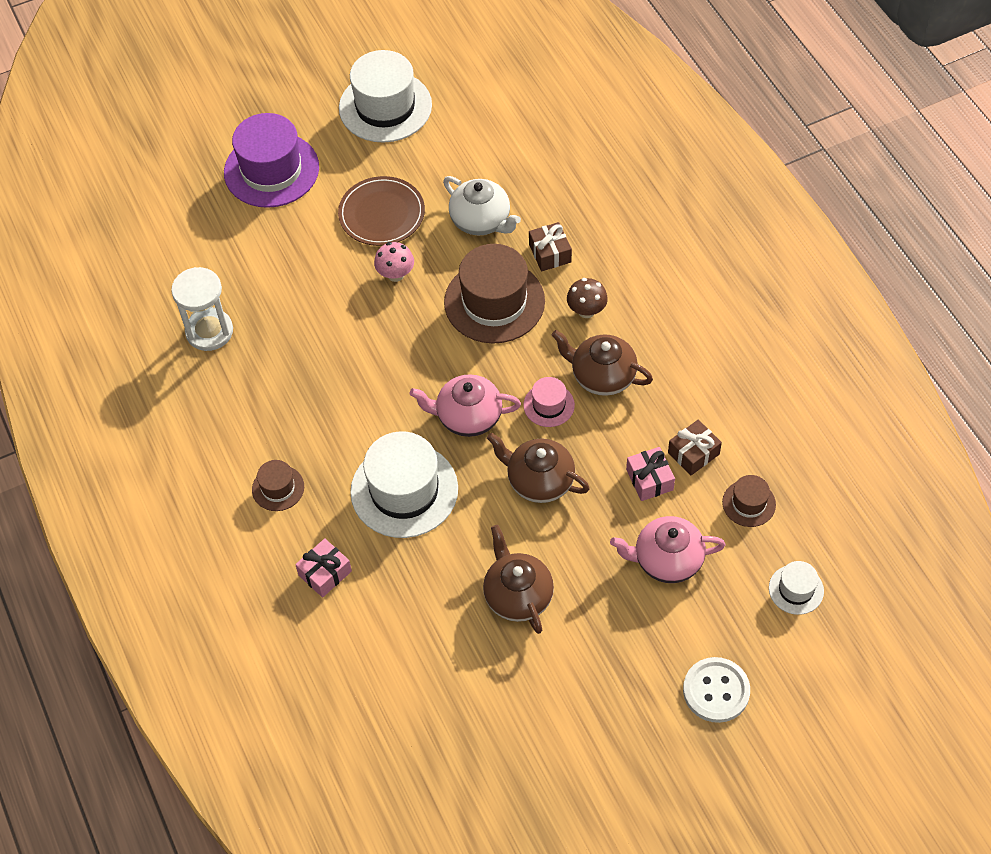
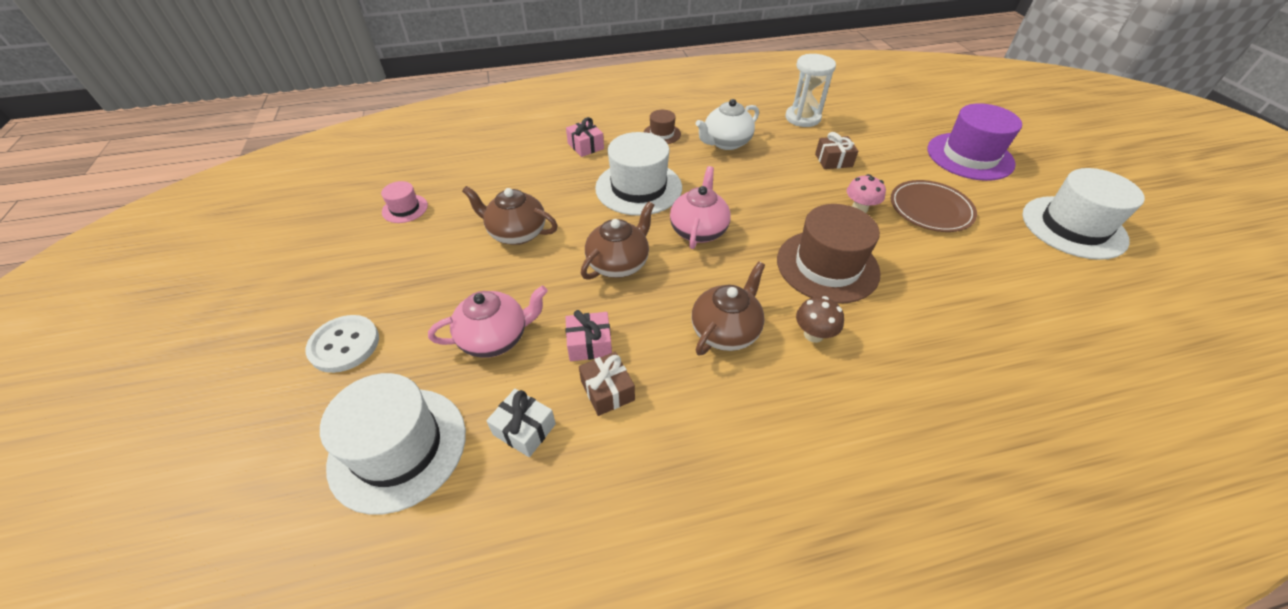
camera: 100 degrees right, 10 degrees down
(481, 221) = (932, 272): white teapot -> white teapot (726, 143)
(517, 595) = (516, 233): brown teapot -> brown teapot turned 150 degrees counterclockwise
(549, 405) = (699, 284): pink hat -> pink hat (405, 208)
(550, 253) = (893, 318): brown gift -> brown gift (833, 160)
(666, 560) = (495, 338): pink teapot -> pink teapot turned 60 degrees clockwise
(749, 503) = (524, 429): brown hat -> white gift
(796, 589) = (398, 447): white hat -> white hat, size x2.05

